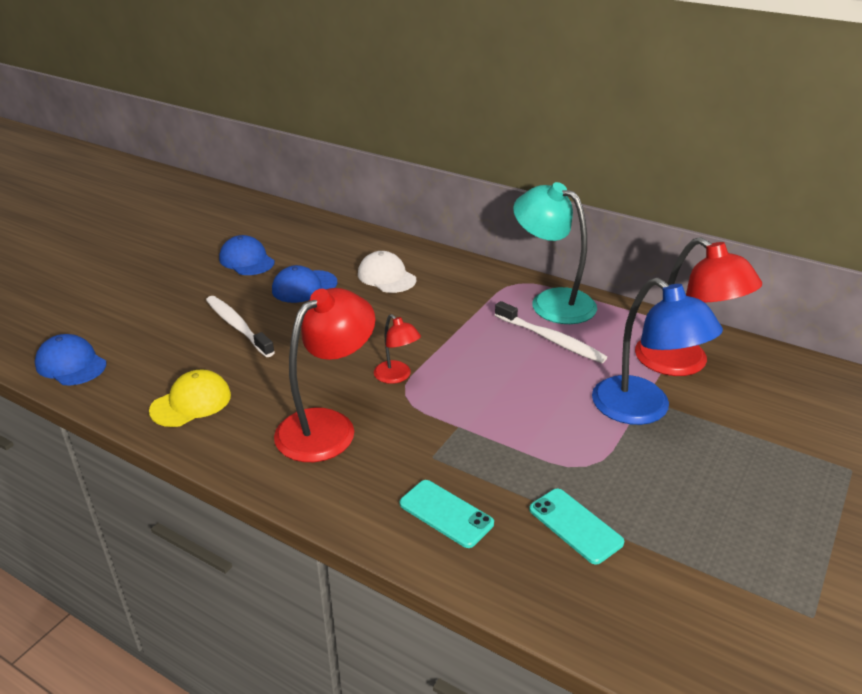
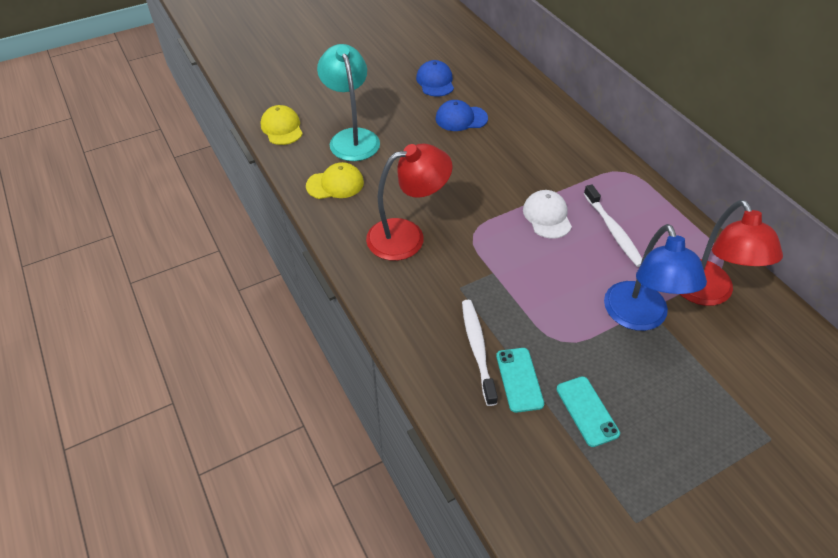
camera: 30 degrees right, 15 degrees up
(71, 364) = (282, 128): blue cap -> yellow cap
(237, 326) = (397, 136): white toothbrush -> white toothbrush (477, 349)
(386, 277) = (526, 130): white cap -> white cap (547, 216)
(397, 376) = (477, 217): red lamp -> none
(446, 513) = (440, 331): turquoise phone -> turquoise phone (587, 411)
(552, 301) = (640, 198): turquoise lamp -> turquoise lamp (352, 138)

